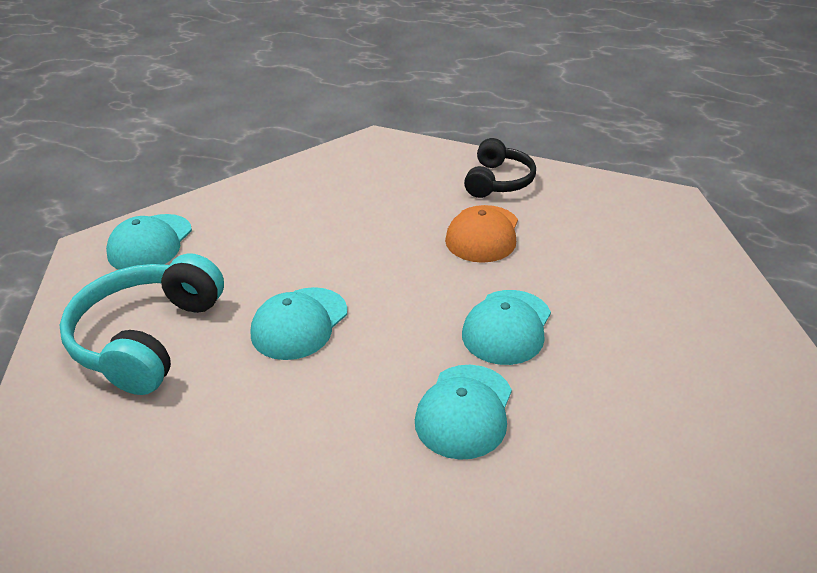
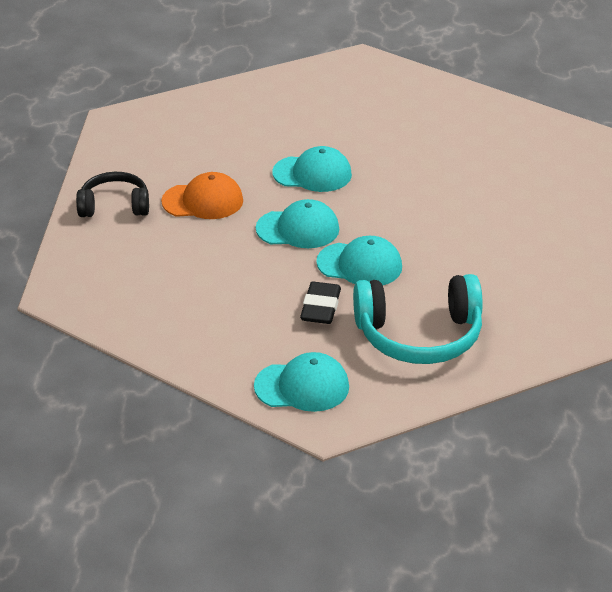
camera: 110 degrees left, 0 degrees up
(249, 278) = (320, 307): none -> black eraser
(464, 411) = (400, 178): turquoise cap -> turquoise cap (298, 229)

